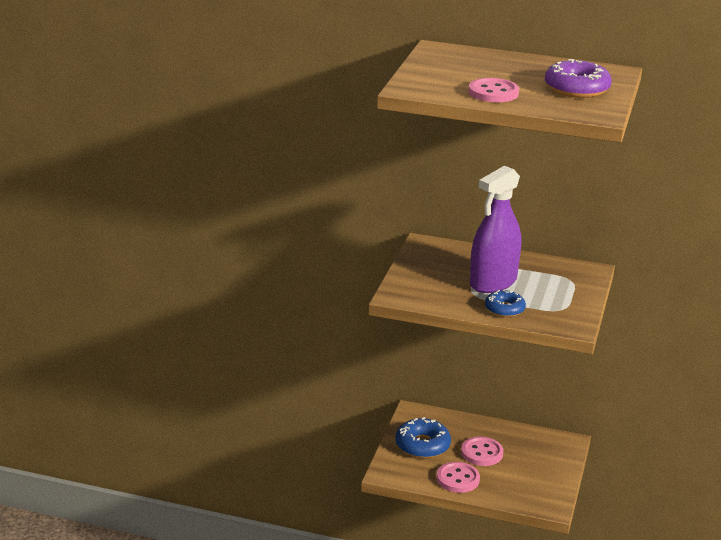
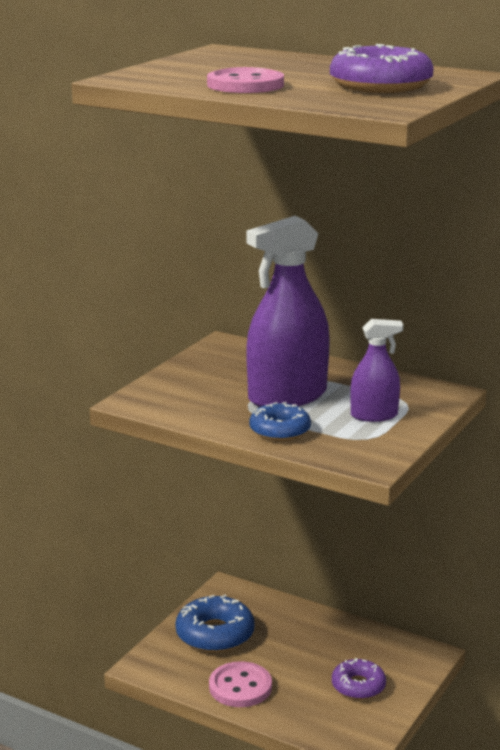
camera: 15 degrees right, 5 degrees down
(482, 453) = (293, 655): pink button -> none
(533, 468) = (358, 686): none -> purple donut
(556, 292) = (374, 415): none -> purple spray bottle

